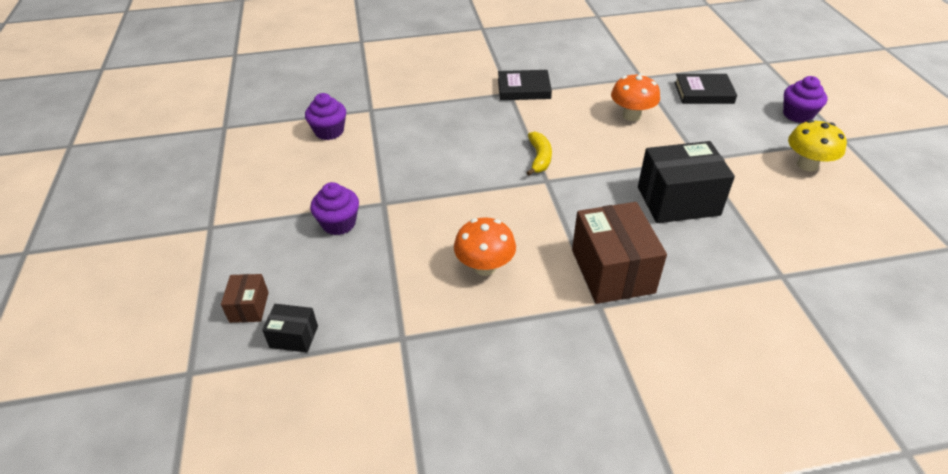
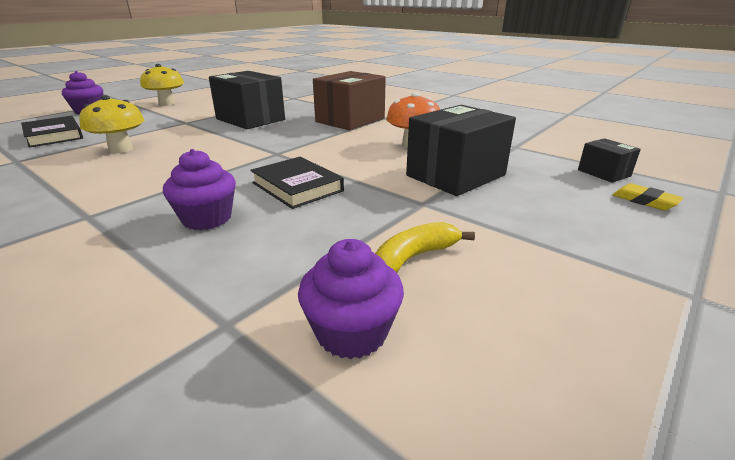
camera: 130 degrees left, 15 degrees down
(249, 307) = (644, 201): brown box -> yellow eraser
(339, 223) = (492, 211): purple cupcake -> purple cupcake (207, 218)
(398, 246) = (455, 175): none -> black box
(524, 89) = (69, 210): black book -> black book (297, 187)
(539, 158) = (242, 163): yellow banana -> yellow banana (414, 257)
(631, 115) = (121, 149): orange mushroom -> yellow mushroom

